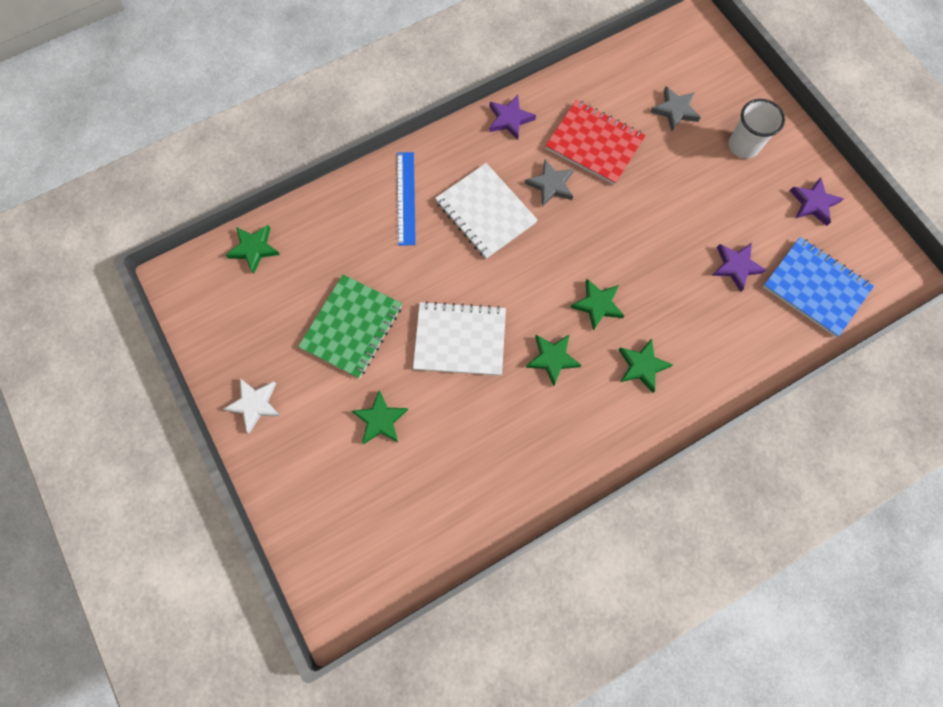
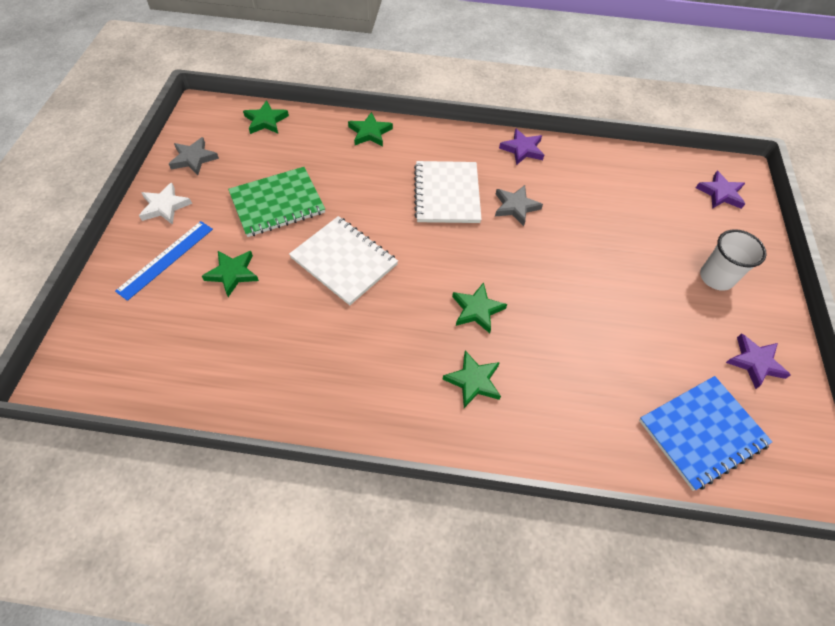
camera: 35 degrees right, 15 degrees down
(406, 198) = (397, 152): blue ruler -> blue ruler (166, 259)
(552, 358) = (402, 322): green star -> green star (370, 132)
(594, 144) = (577, 201): red notebook -> none
(675, 110) = (670, 218): grey star -> grey star (194, 158)
(736, 266) = (631, 363): purple star -> purple star (720, 193)
(815, 287) = (702, 433): blue notebook -> blue notebook turned 75 degrees clockwise

